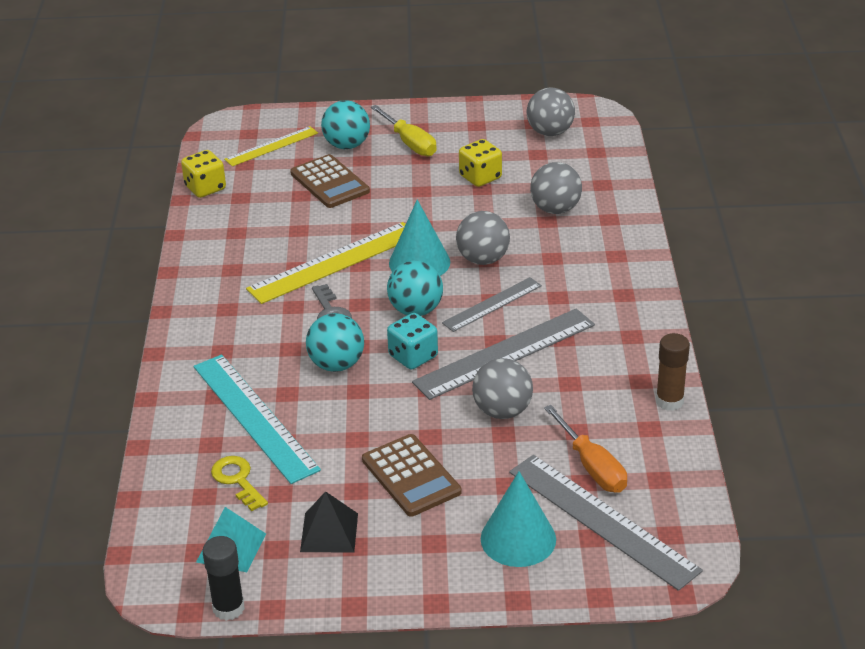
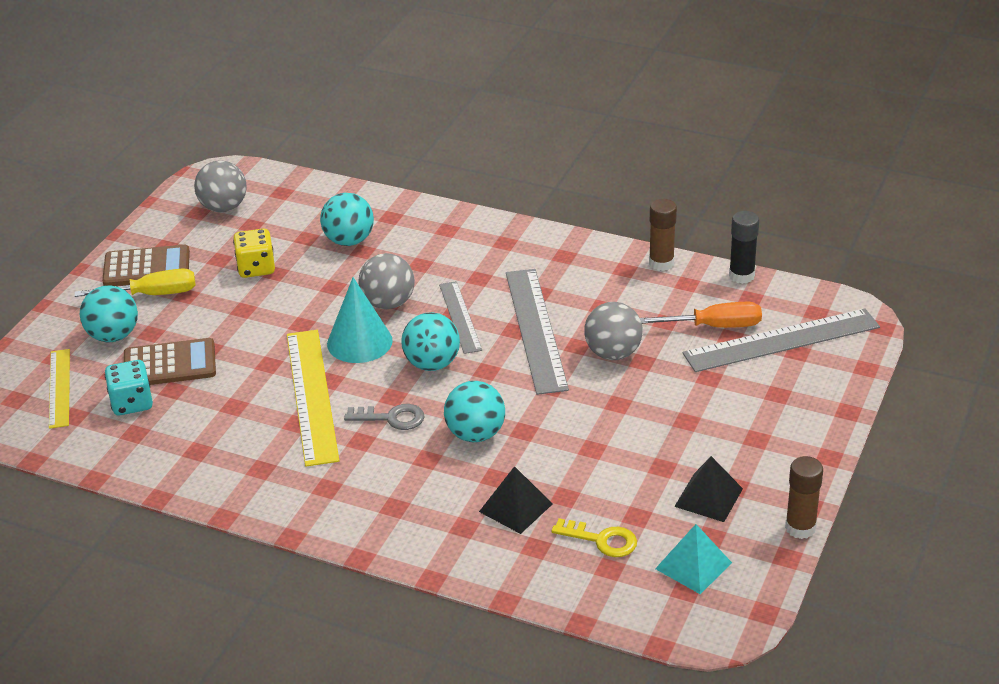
camera: 65 degrees left, 0 degrees up
(205, 188) = (91, 455): yellow dice -> none
(228, 608) = (773, 585): black glue stick -> black glue stick (741, 276)
(237, 480) = (601, 540): yellow key -> yellow key turned 150 degrees counterclockwise
(254, 417) = (516, 507): turquoise ruler -> black pyramid
(317, 607) = (800, 528): none -> brown glue stick
(411, 476) = (664, 429): brown calculator -> brown calculator (146, 267)
(413, 356) = (499, 384): turquoise dice -> turquoise dice (132, 403)
(518, 539) = (778, 390): turquoise cone -> none
(555, 209) = (349, 241): grey ball -> turquoise ball

